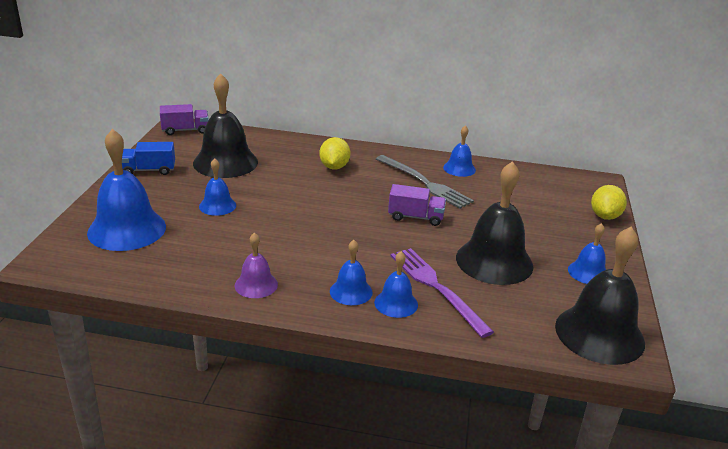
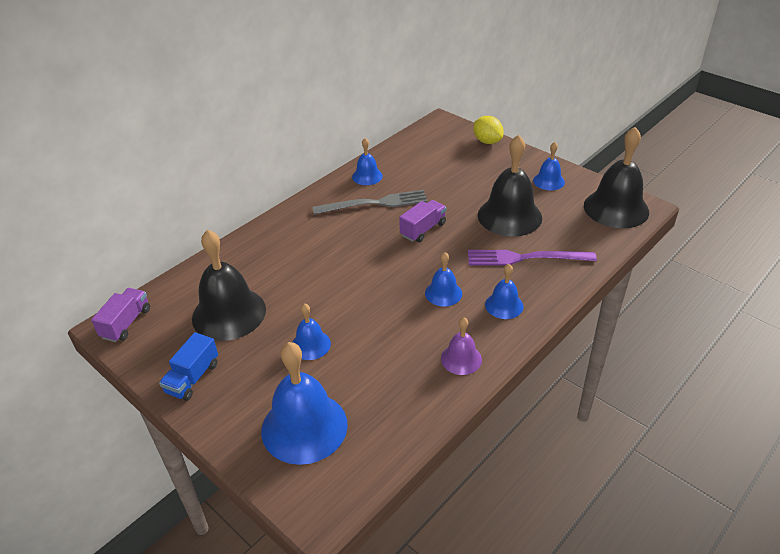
camera: 55 degrees left, 10 degrees up
(334, 167) = (303, 244): yellow lemon -> none
(396, 303) = (533, 286): blue bell -> blue bell (443, 293)

